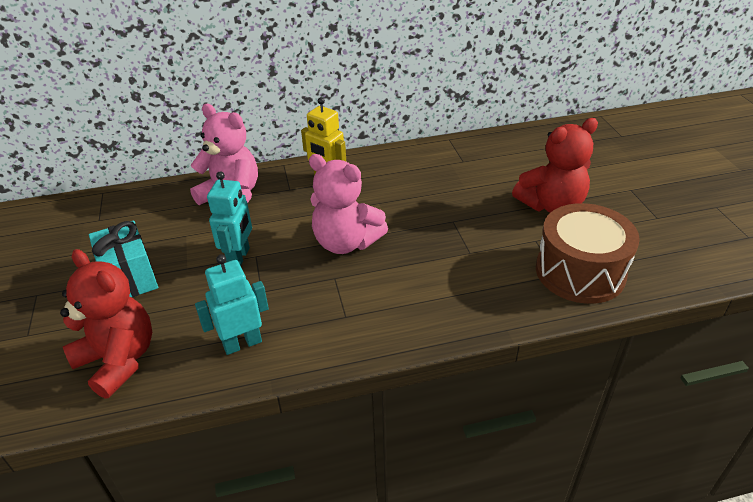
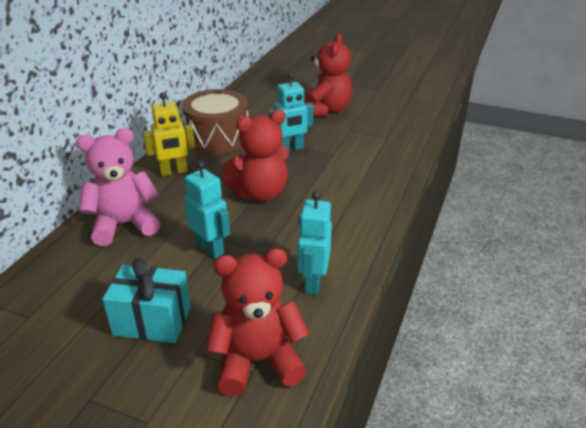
camera: 55 degrees left, 5 degrees down
(346, 242) = (260, 194): pink teddy bear -> red teddy bear
(444, 221) = (291, 149): none -> turquoise robot
(580, 272) = (393, 129): brown drum -> brown drum (218, 138)

